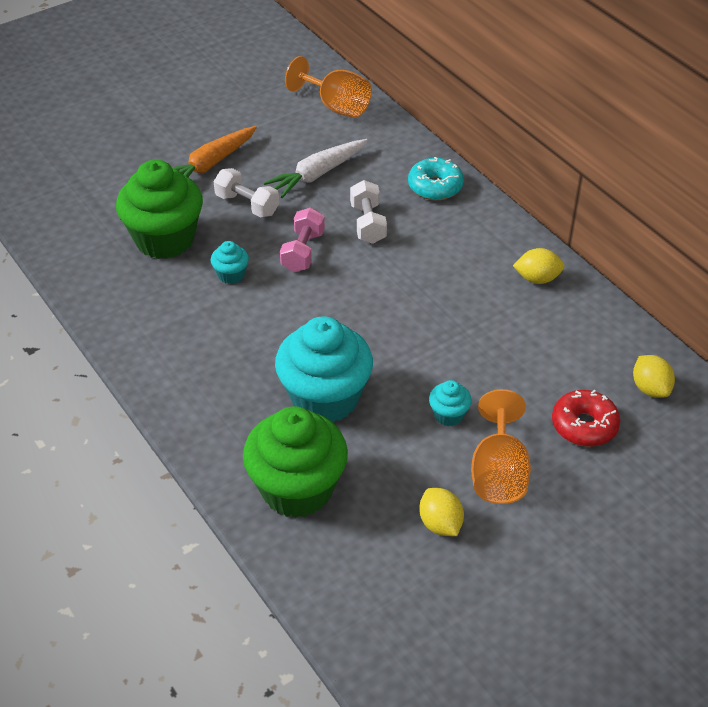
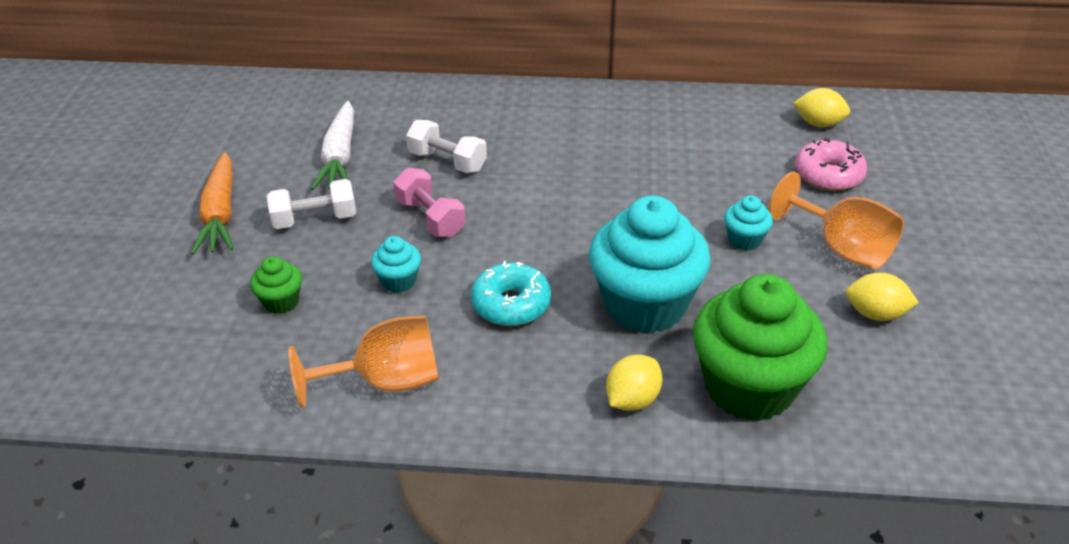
camera: 50 degrees left, 5 degrees down
(165, 239) = (281, 302): green cupcake -> green cupcake, size x0.44
(336, 106) = (267, 100): orange goblet -> orange goblet (386, 381)
(435, 186) = (453, 103): turquoise donut -> turquoise donut (511, 304)
(537, 278) = (634, 111): yellow lemon -> yellow lemon (632, 400)
(584, 425) = (828, 175): red donut -> pink donut

